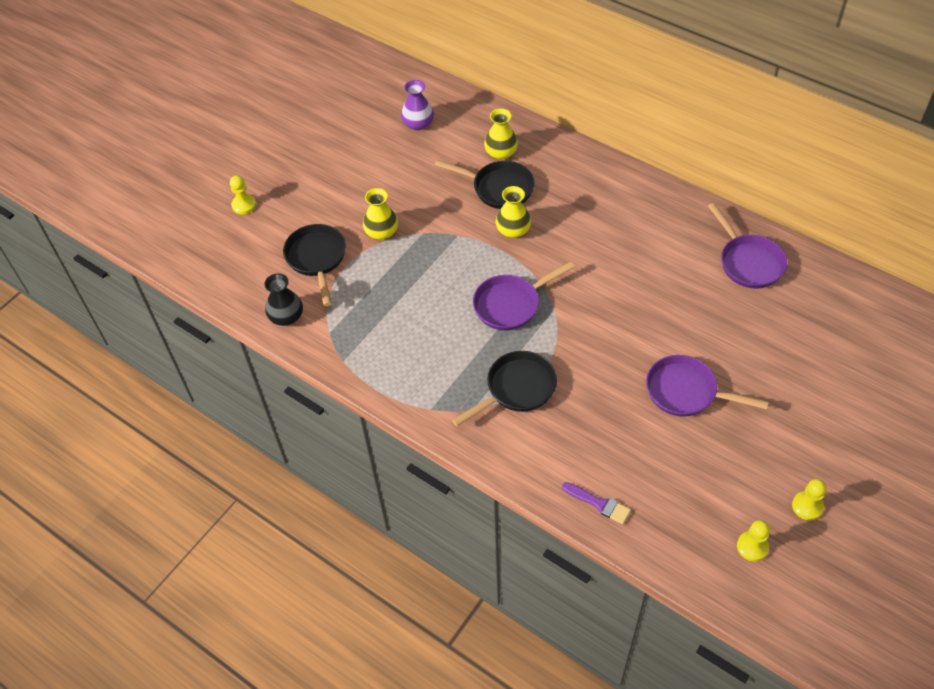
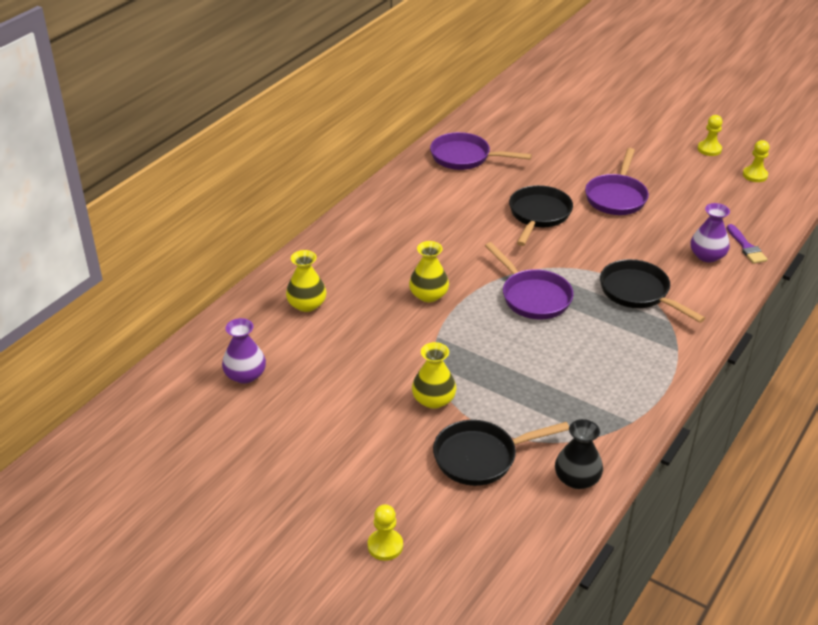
camera: 95 degrees left, 15 degrees down
(498, 188) = (364, 306): black pan -> black pan (538, 215)
(580, 461) = (707, 256): none -> purple vase
(599, 504) = (746, 247): purple brush -> purple brush turned 135 degrees clockwise
(748, 262) = (465, 157): purple pan -> purple pan turned 135 degrees counterclockwise

